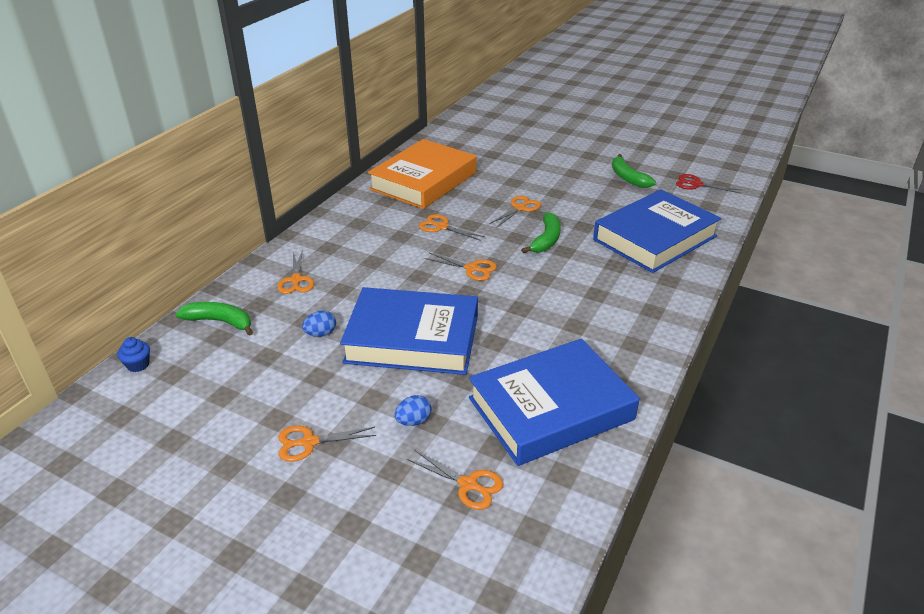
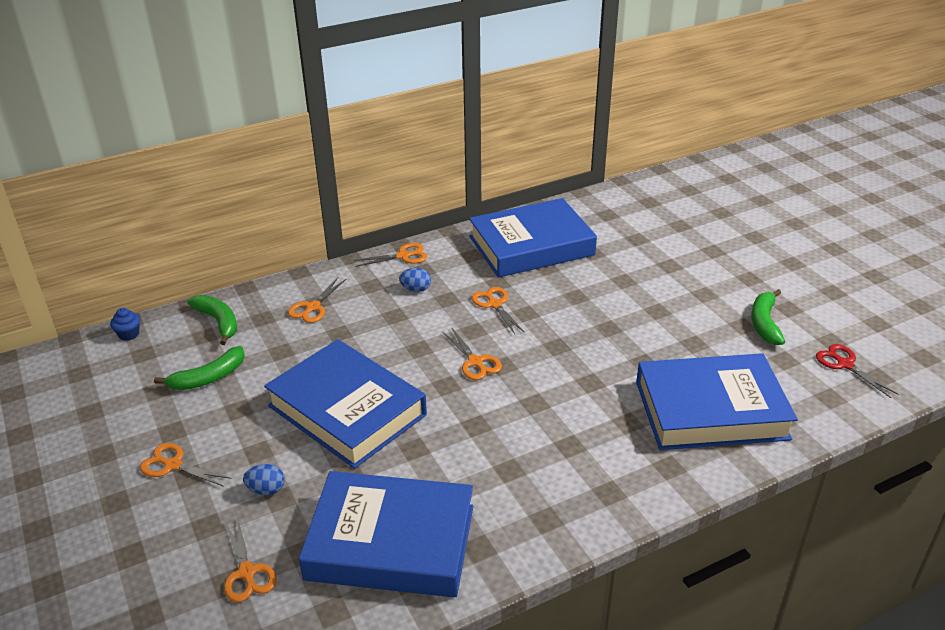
camera: 35 degrees right, 0 degrees up
(321, 334) = (280, 369): blue egg -> blue egg (416, 289)
(423, 181) = (531, 246): orange book -> blue book
(520, 208) = (597, 314): orange scissors -> orange scissors (403, 256)
(546, 240) = (585, 361): green banana -> green banana (208, 378)

